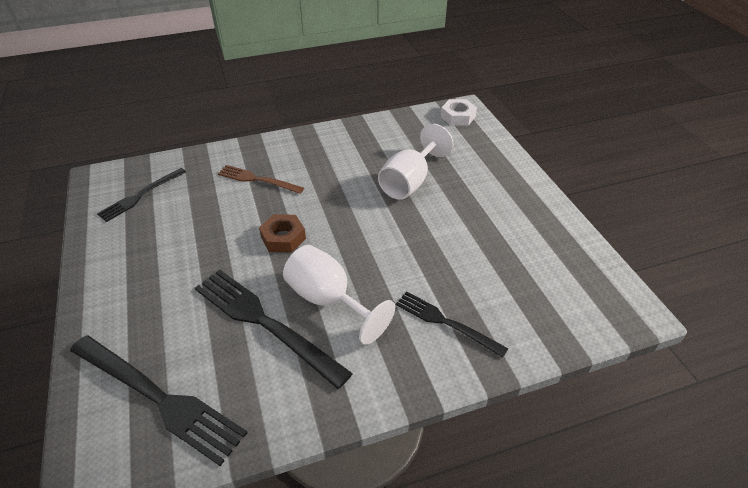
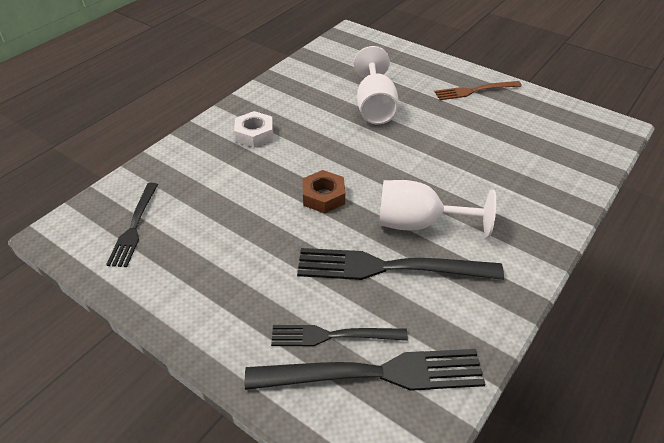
camera: 35 degrees left, 0 degrees up
(257, 179) = (239, 161): brown fork -> brown fork (474, 91)
(445, 322) = (518, 194): black fork -> black fork (333, 336)
(457, 117) = (353, 41): white nut -> white nut (254, 134)

